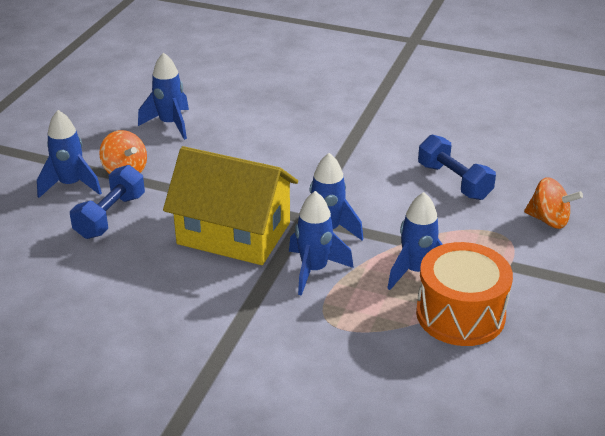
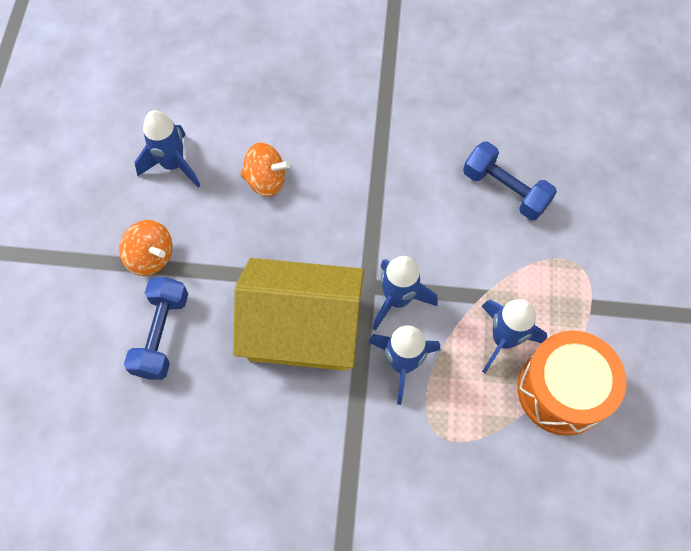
camera: 15 degrees left, 30 degrees up
(71, 185) = (99, 294): blue rocket -> none
(549, 220) = (613, 228): orange spinning top -> orange spinning top (266, 181)

